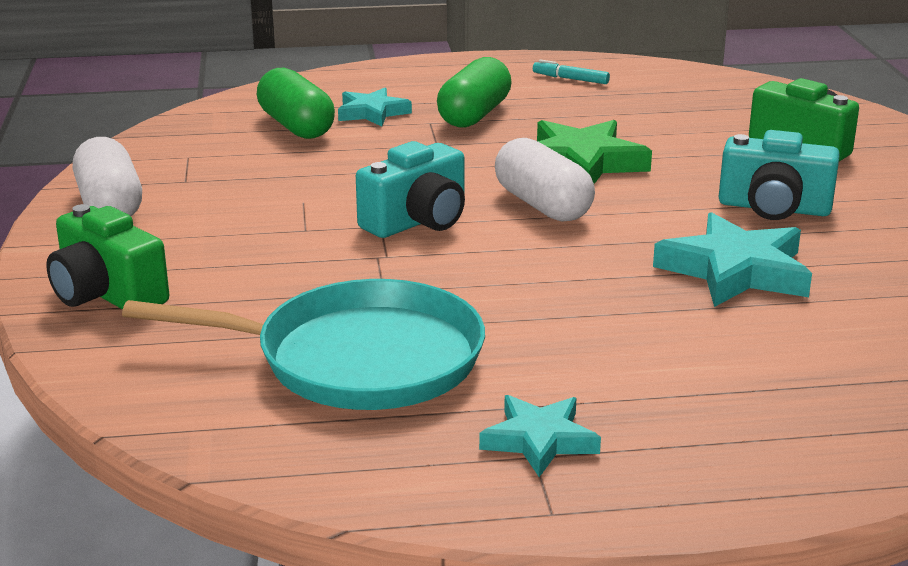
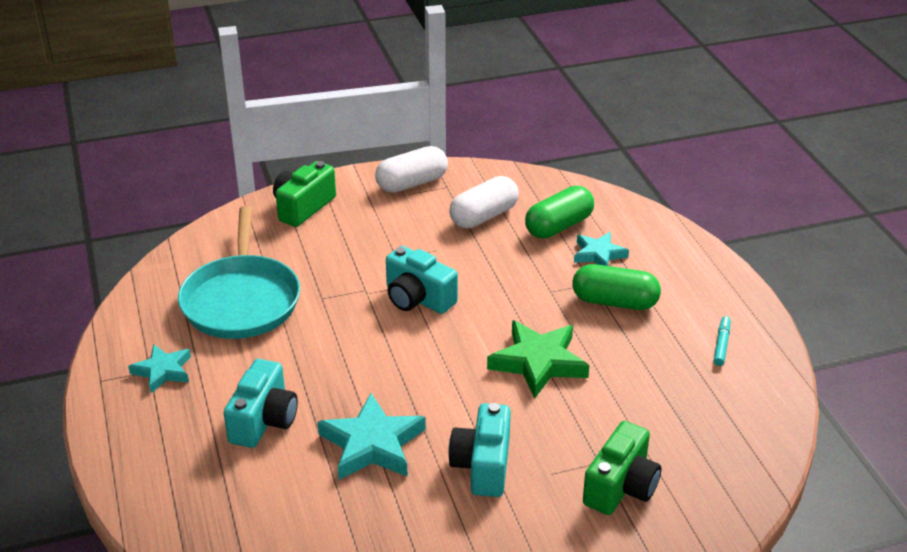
camera: 80 degrees right, 10 degrees up
(542, 205) = (457, 349): white capsule -> white capsule (484, 216)
(681, 348) = (264, 421): none -> turquoise camera

